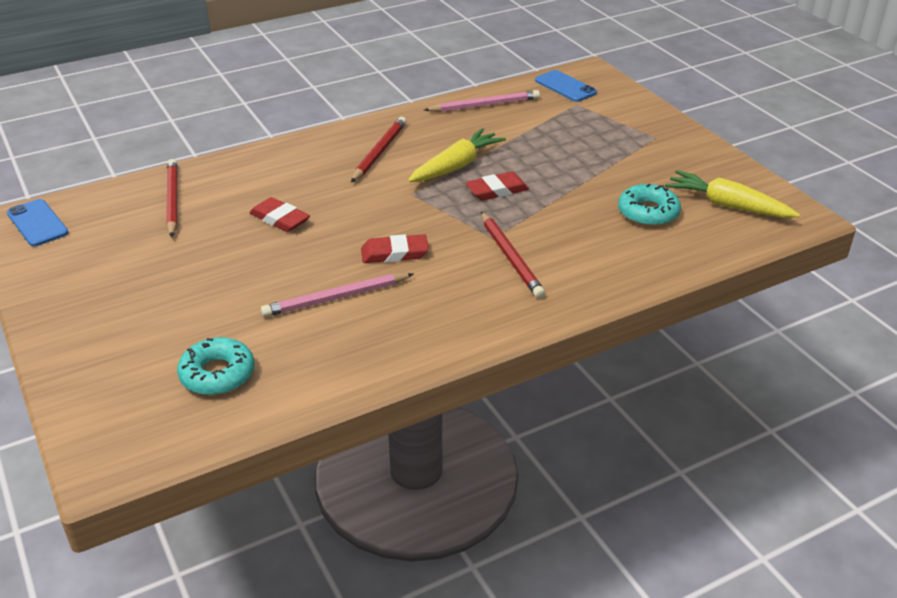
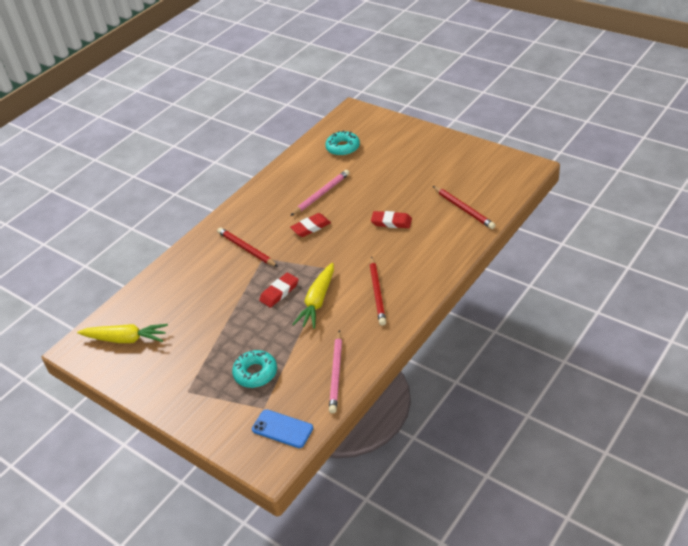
camera: 160 degrees right, 5 degrees up
(37, 223) = (514, 170): blue phone -> none
(484, 105) = (336, 373): pink pencil -> pink pencil turned 45 degrees counterclockwise
(648, 213) = (176, 312): turquoise donut -> turquoise donut (255, 373)

